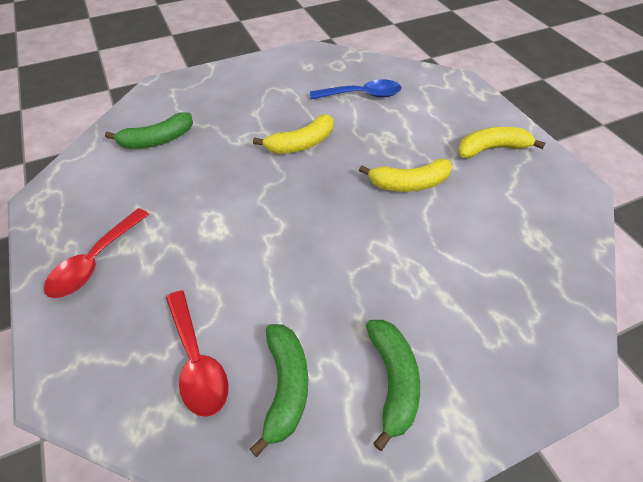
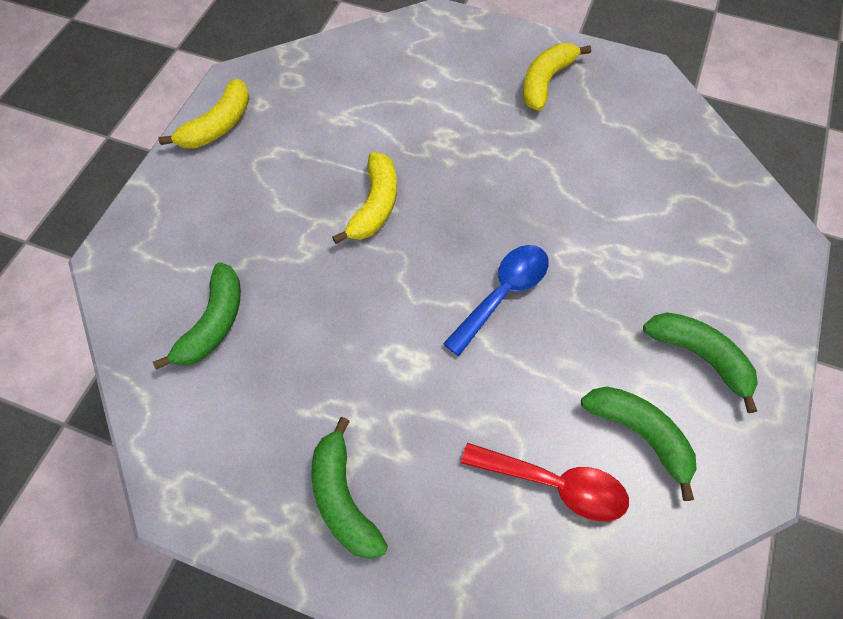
camera: 45 degrees left, 10 degrees up
(95, 261) = (343, 499): red spoon -> green banana
(362, 95) = (364, 102): blue spoon -> blue spoon (503, 294)
(409, 183) = (521, 172): yellow banana -> yellow banana (218, 125)

